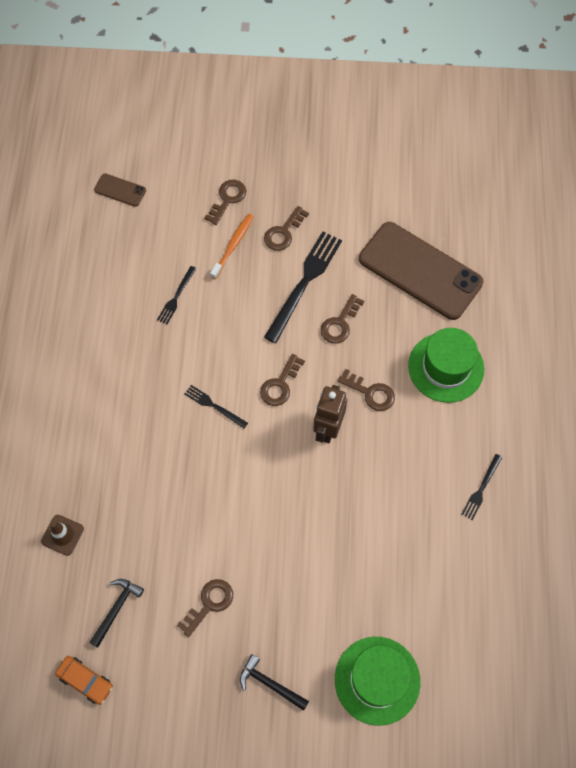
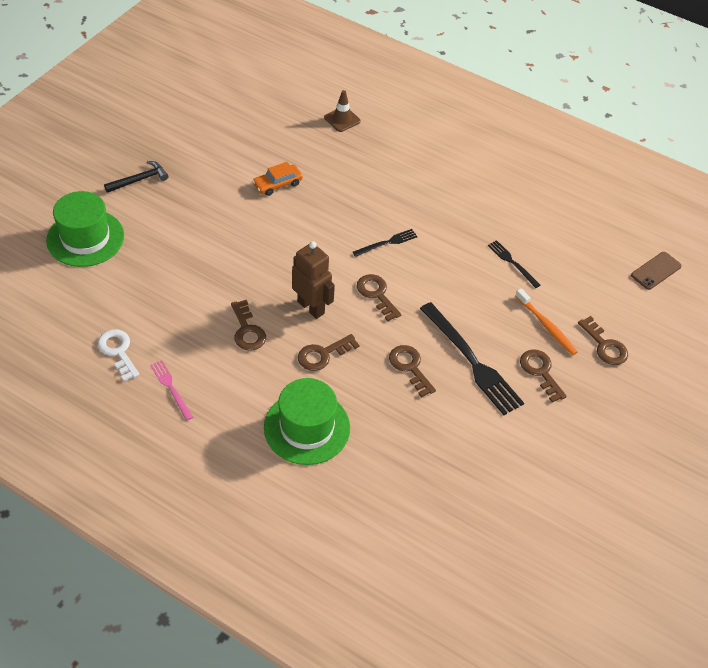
camera: 115 degrees right, 15 degrees down
(85, 681) = (227, 94): orange car -> orange car (277, 184)
(116, 609) = (263, 125): black hammer -> none
(209, 604) = (225, 173): brown key -> brown key (247, 330)
(420, 271) = (428, 465): brown phone -> none
(477, 556) = (118, 351): none -> white key
(481, 489) = (171, 388): black fork -> pink fork

